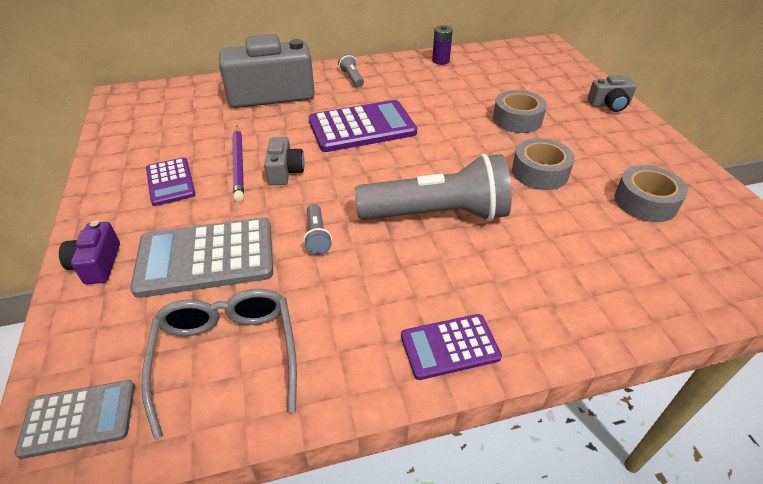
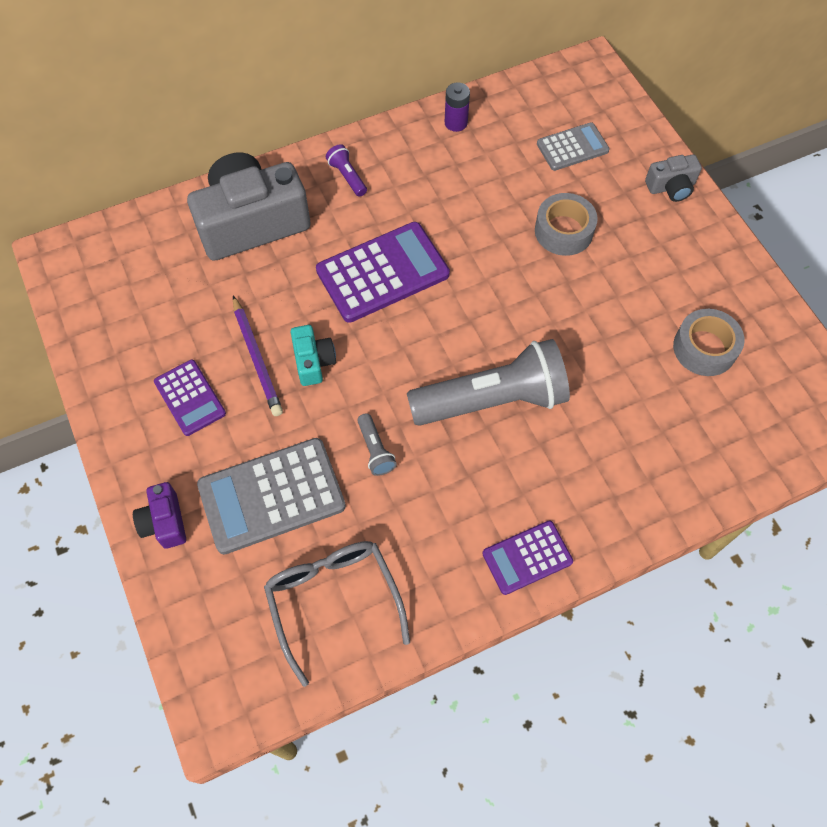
camera: 10 degrees left, 20 degrees up
(79, 419) = (231, 680): grey calculator -> grey calculator (572, 147)
(285, 171) = (313, 361): grey camera -> turquoise camera
(352, 78) = (347, 176): grey flashlight -> purple flashlight
(539, 172) = (594, 319): grey tape -> none

